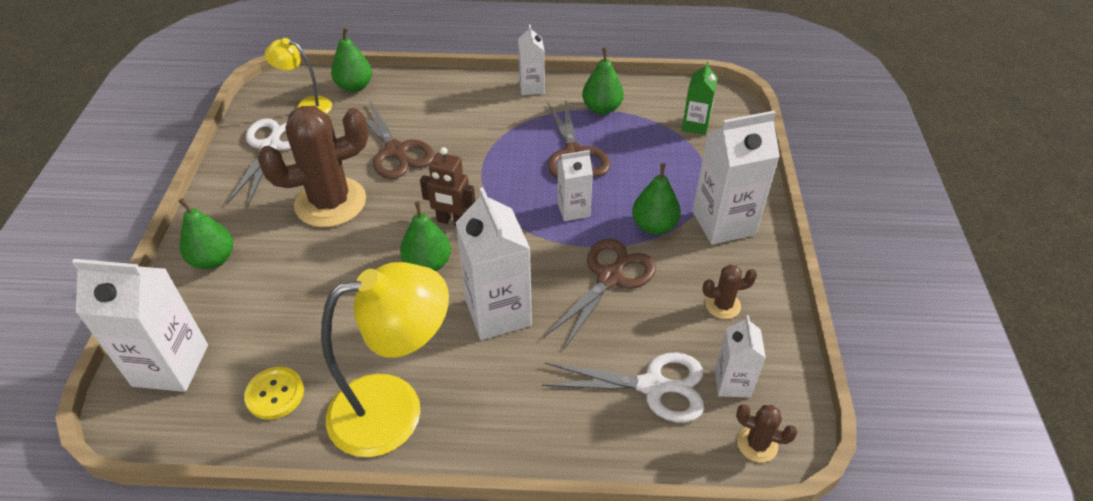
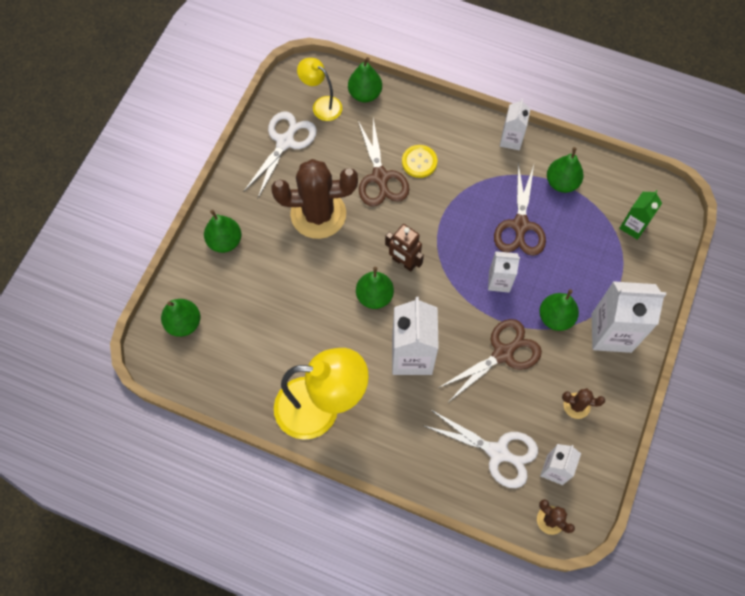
camera: 20 degrees right, 20 degrees up
(170, 365) = (184, 323): white carton -> green pear
(275, 394) = (246, 369): yellow button -> yellow button (419, 162)

